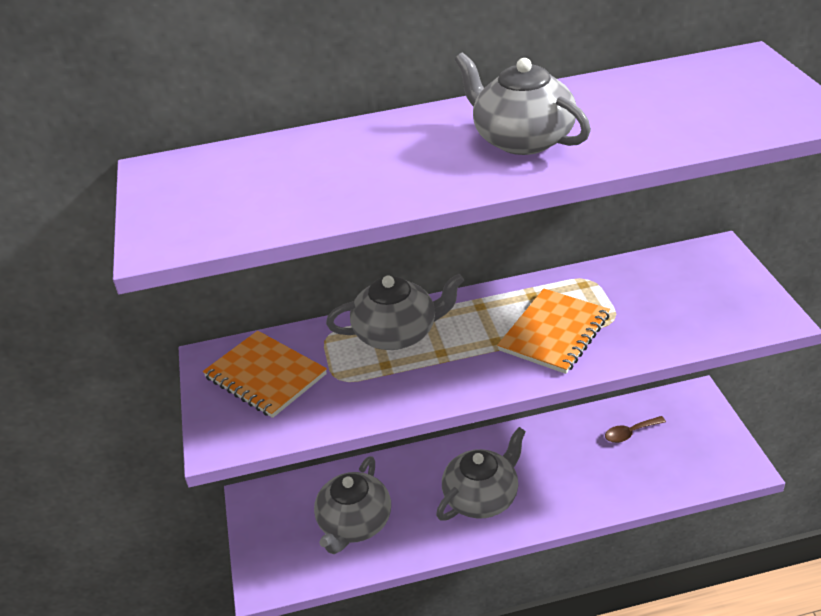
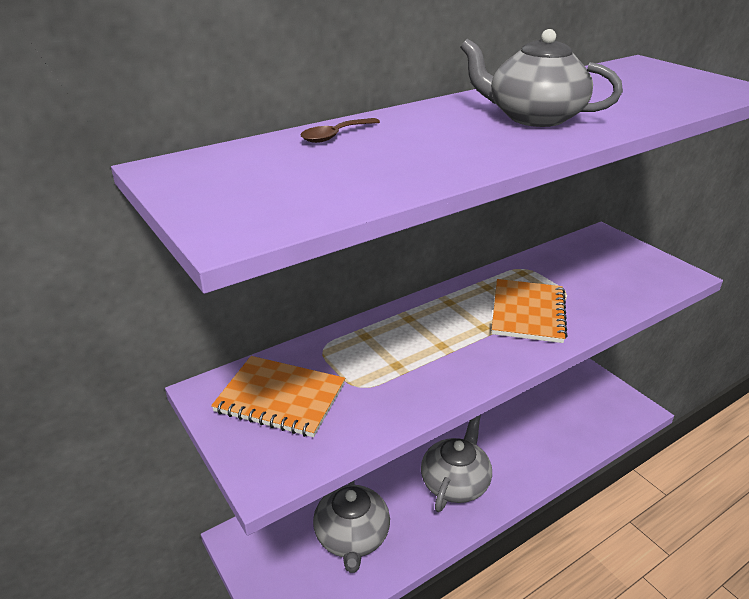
camera: 25 degrees left, 5 degrees down
(397, 333) = (390, 336): grey teapot -> none
(630, 433) = (543, 402): brown spoon -> brown spoon (335, 136)

